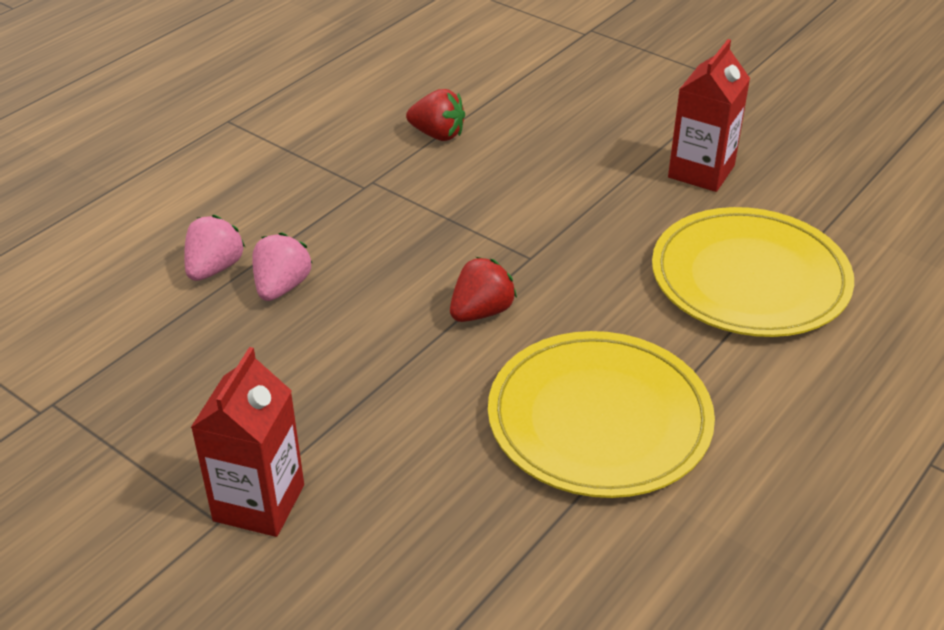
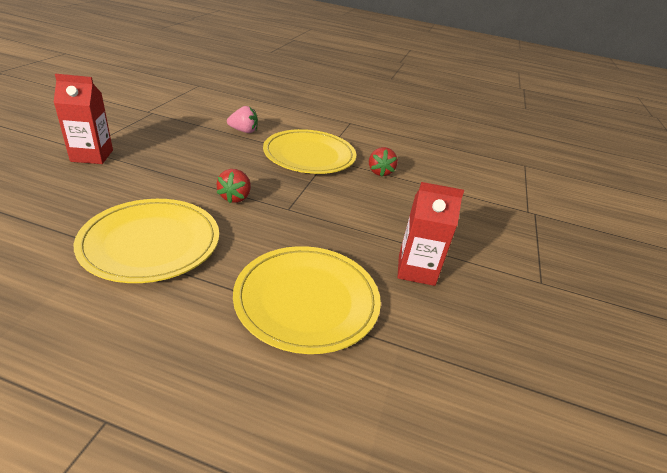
camera: 65 degrees right, 5 degrees down
(282, 287) = (236, 146): pink strawberry -> none
(352, 200) = (309, 155): none -> yellow plate
(481, 312) = (235, 197): red strawberry -> red strawberry turned 75 degrees clockwise

